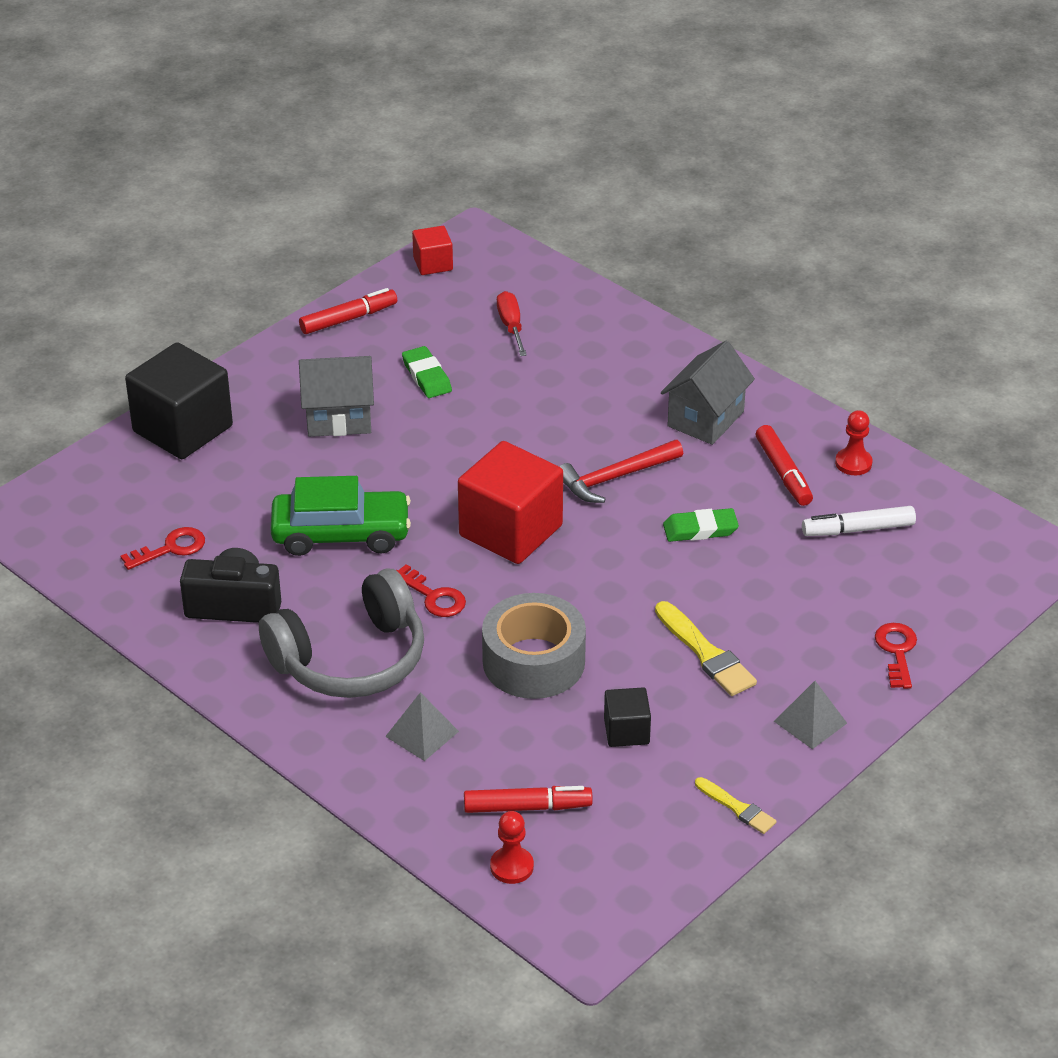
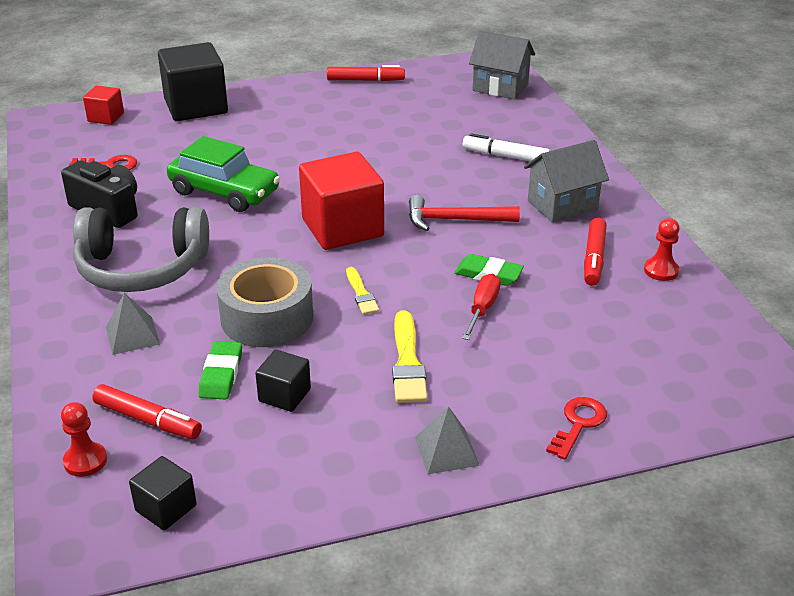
camera: 30 degrees right, 5 degrees down
(339, 418) = (298, 129): grey house -> grey house (500, 87)
(426, 376) = (382, 123): green eraser -> green eraser (221, 374)
(433, 264) = (452, 67): red cube -> red cube (106, 117)
(433, 596) = (243, 249): red key -> none
(511, 326) = (471, 112): red screwdriver -> red screwdriver (482, 309)
(625, 873) = (166, 508): none -> black cube
(737, 808) = (314, 495): yellow brush -> yellow brush (361, 294)
(858, 529) = (624, 318): white marker -> white marker (505, 156)

